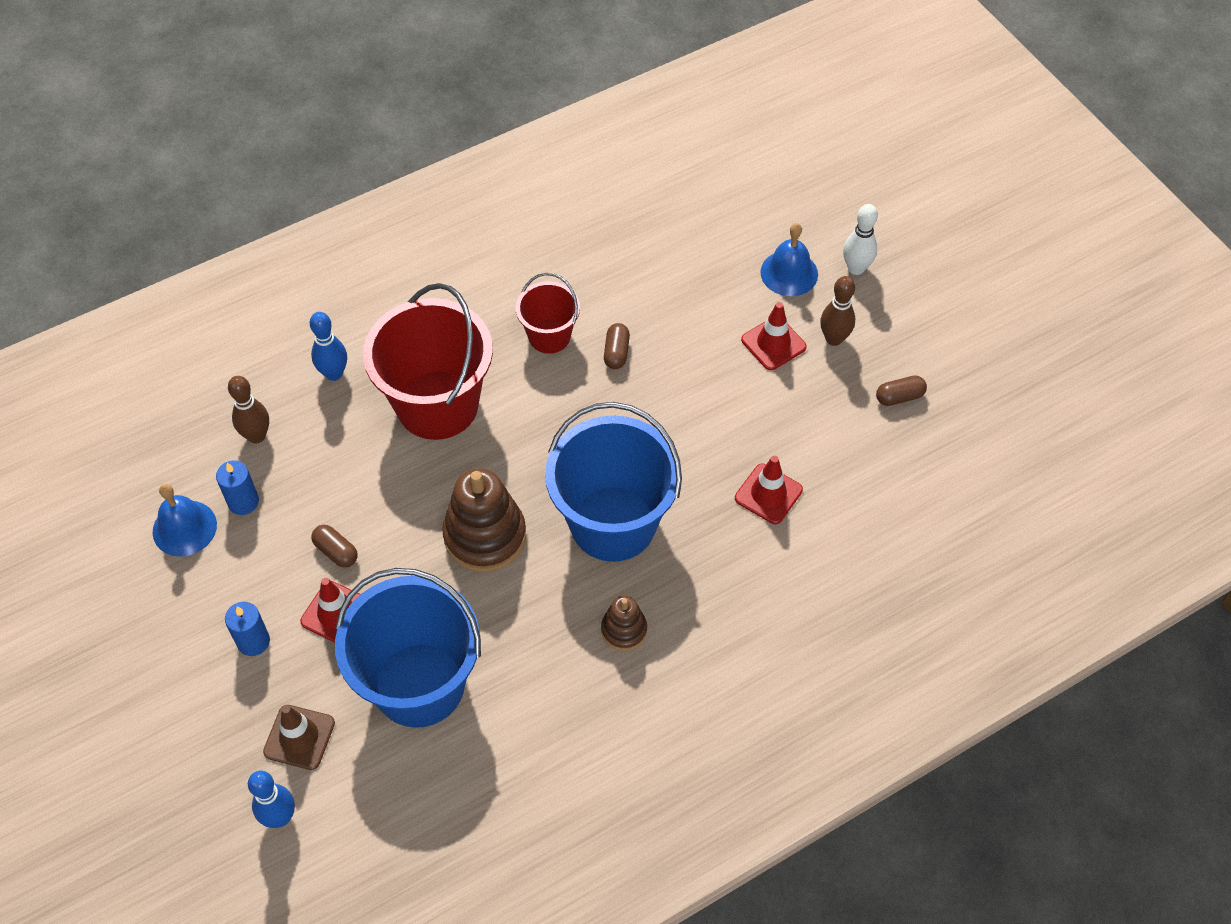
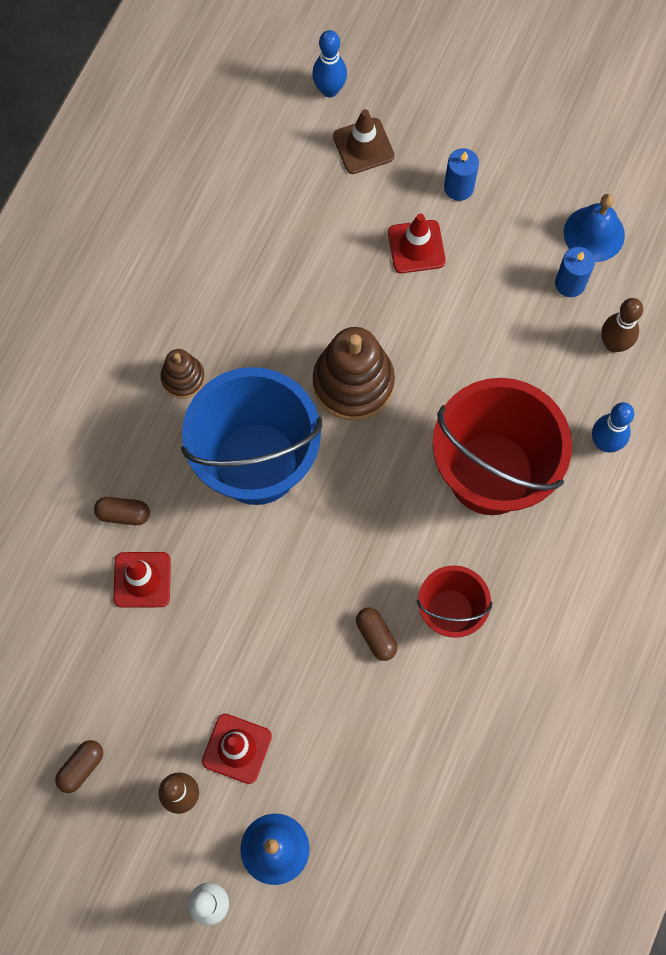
camera: 145 degrees right, 15 degrees up
(336, 551) = (460, 292): brown capsule -> brown capsule (123, 514)
(419, 684) = (308, 236): blue bucket -> none

